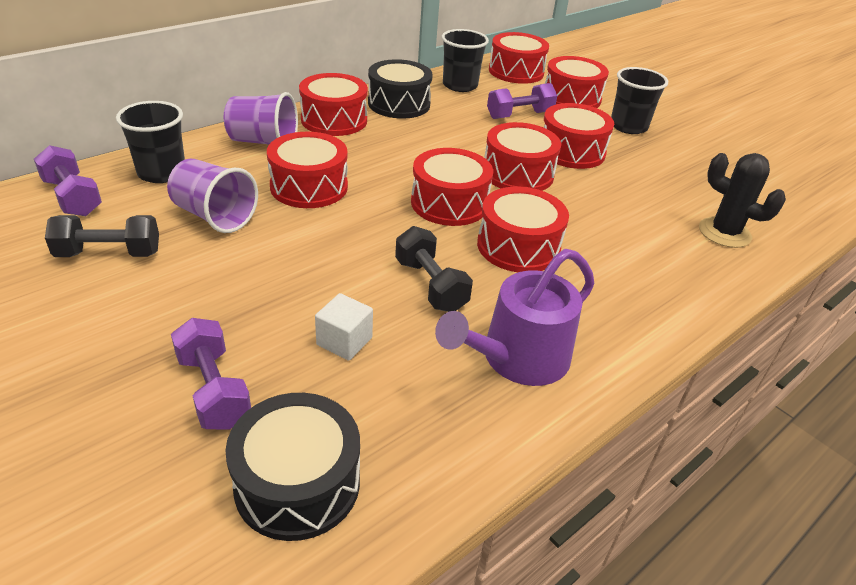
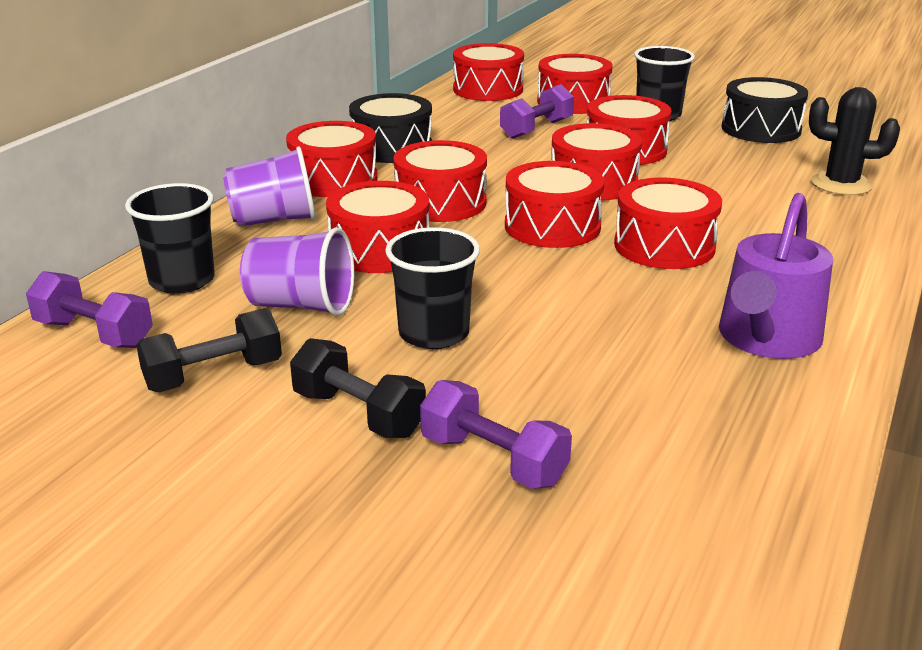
camera: 20 degrees left, 10 degrees down
(297, 483) = (673, 507): black drum -> black drum (761, 129)
(344, 341) = (582, 376): white cube -> none
(388, 159) = (440, 202): none -> red drum
(430, 285) = (614, 303): black dumbbell -> black dumbbell (358, 414)
(460, 85) = (441, 115): black cup -> black cup (434, 333)

